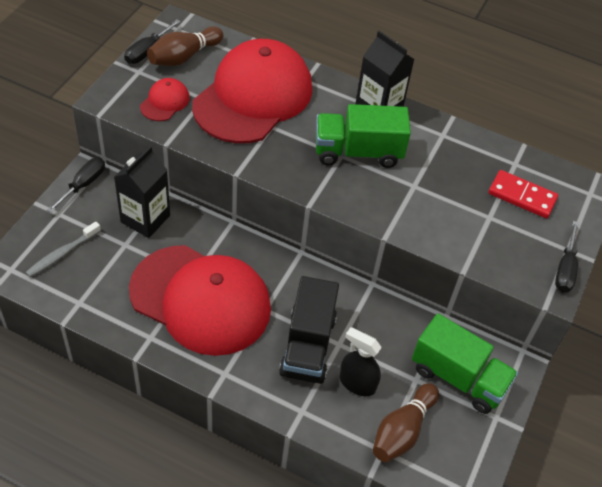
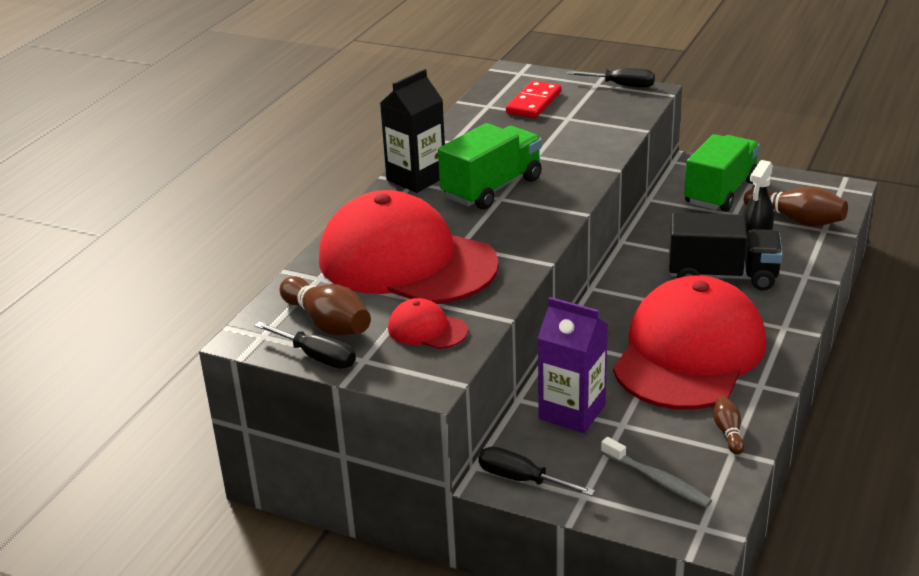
camera: 85 degrees left, 20 degrees down
(100, 304) = (728, 432): none -> brown bowling pin
(145, 219) = (572, 412): black carton -> purple carton
(358, 152) = (492, 188): green truck -> green truck turned 135 degrees counterclockwise

